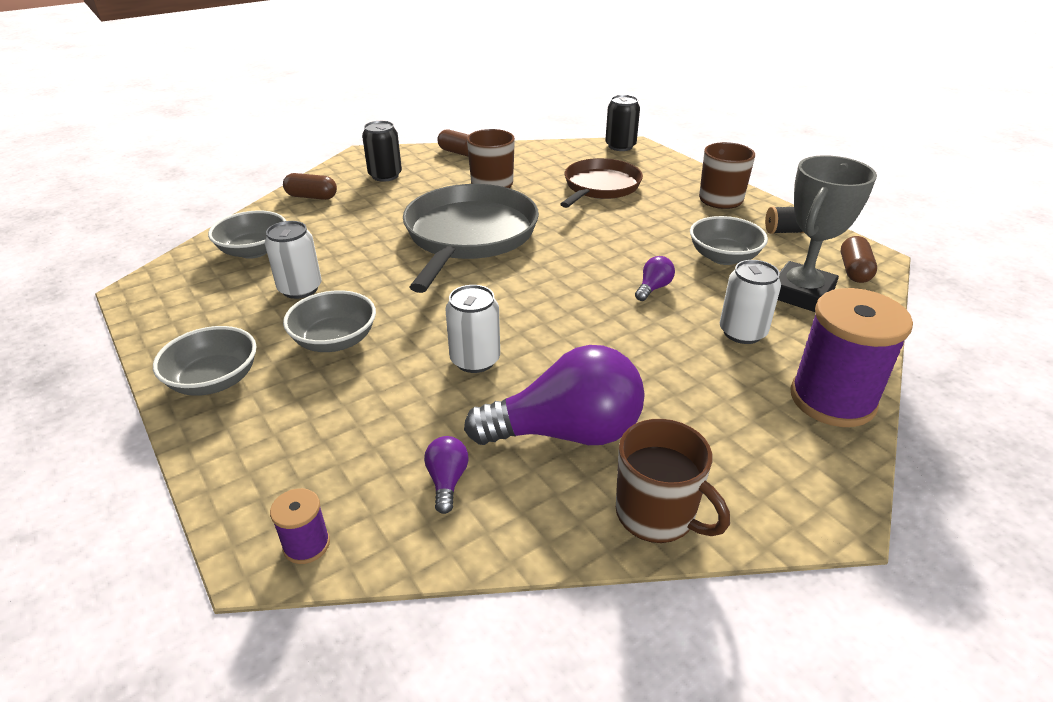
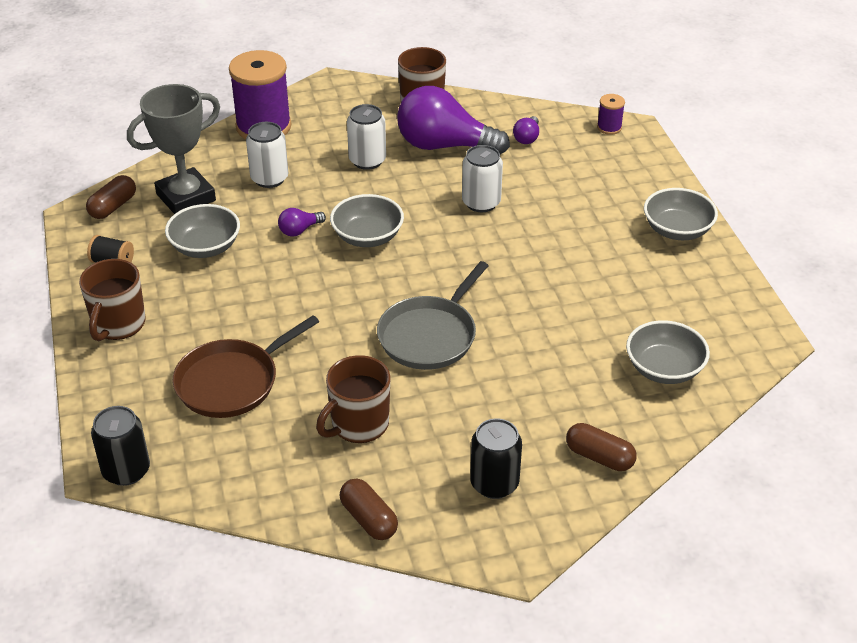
camera: 160 degrees left, 5 degrees up
(300, 289) = (614, 303): white can -> white can (367, 160)
(335, 340) = (585, 242): grey bowl -> grey bowl (367, 236)
(469, 235) = (430, 336): grey pan -> grey pan, size x0.65

